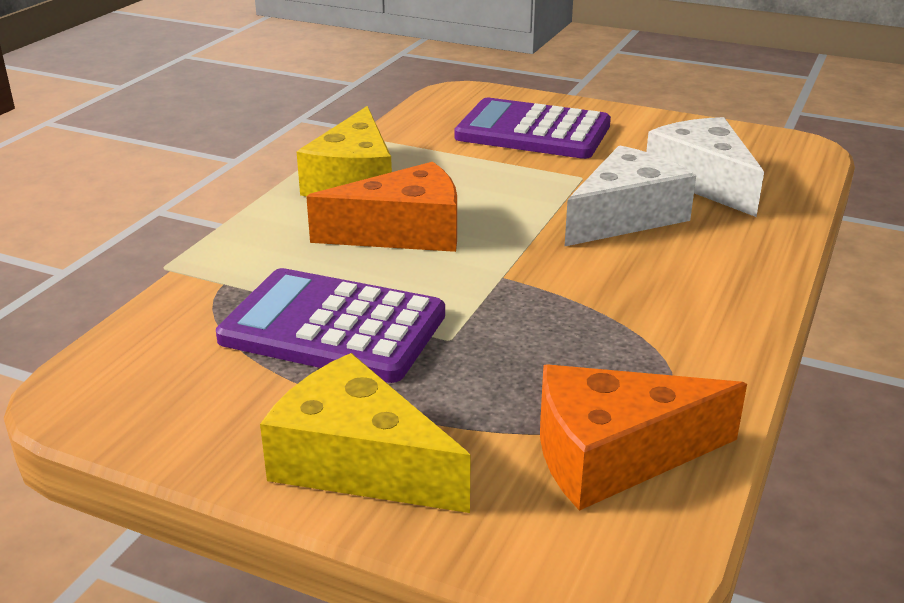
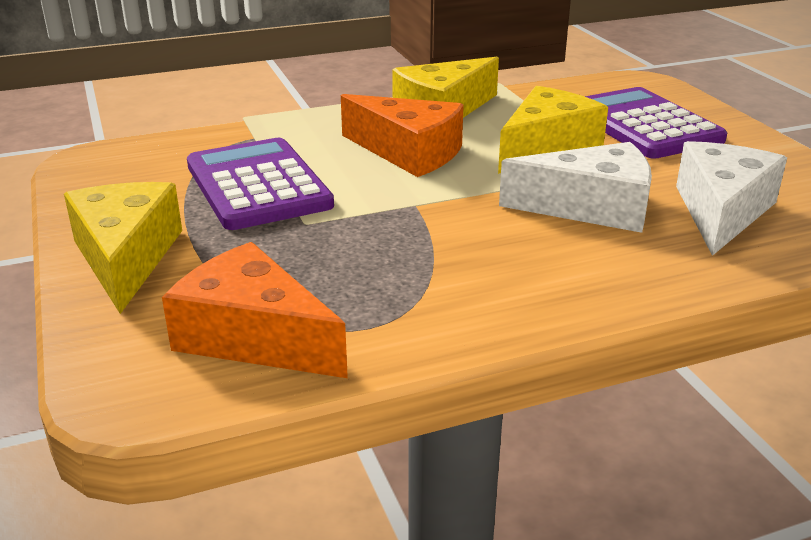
camera: 45 degrees right, 0 degrees up
(501, 180) = (546, 147): none -> yellow cheese

